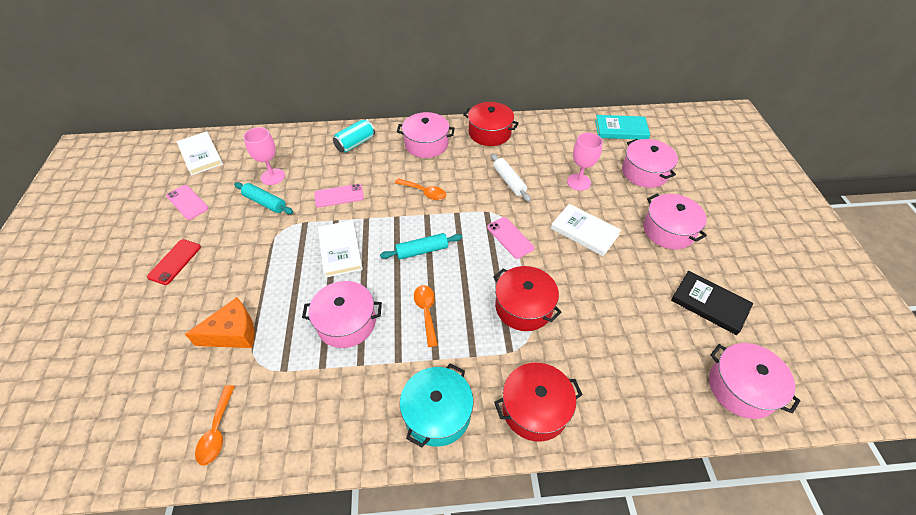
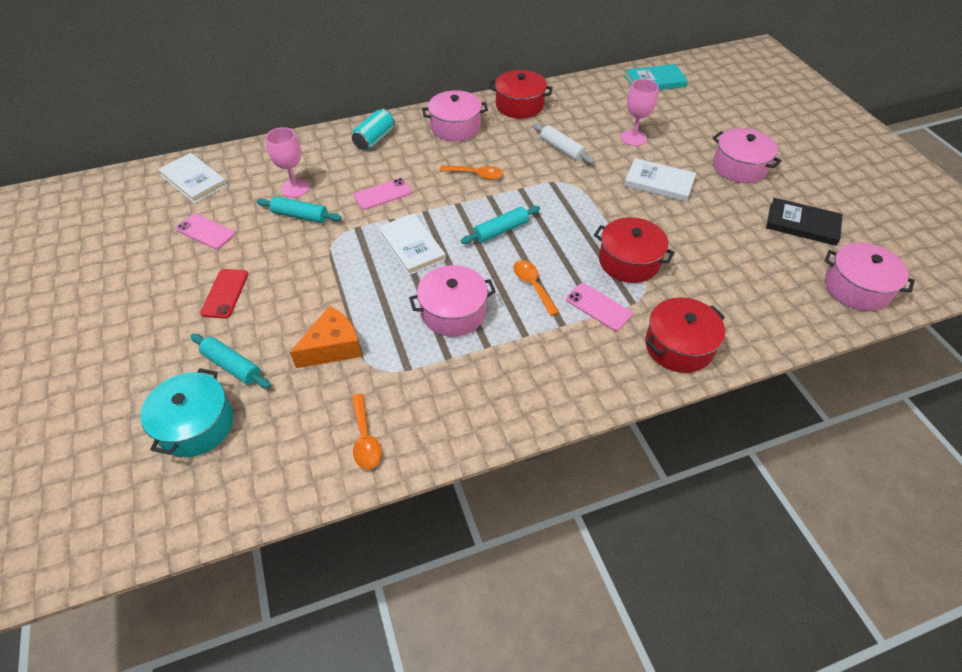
camera: 15 degrees left, 0 degrees up
(148, 331) = (232, 366): none -> turquoise rolling pin
(437, 413) = (586, 371): turquoise pot -> turquoise pot (196, 425)
(510, 237) = (587, 202): pink phone -> pink phone (598, 307)
(644, 172) = (695, 118): pink pot -> none

